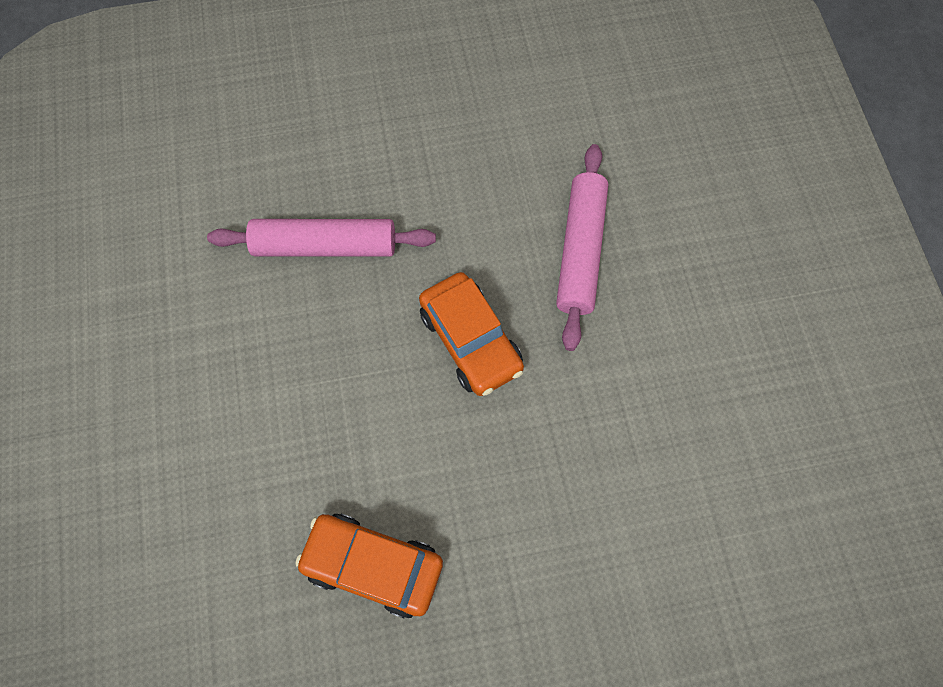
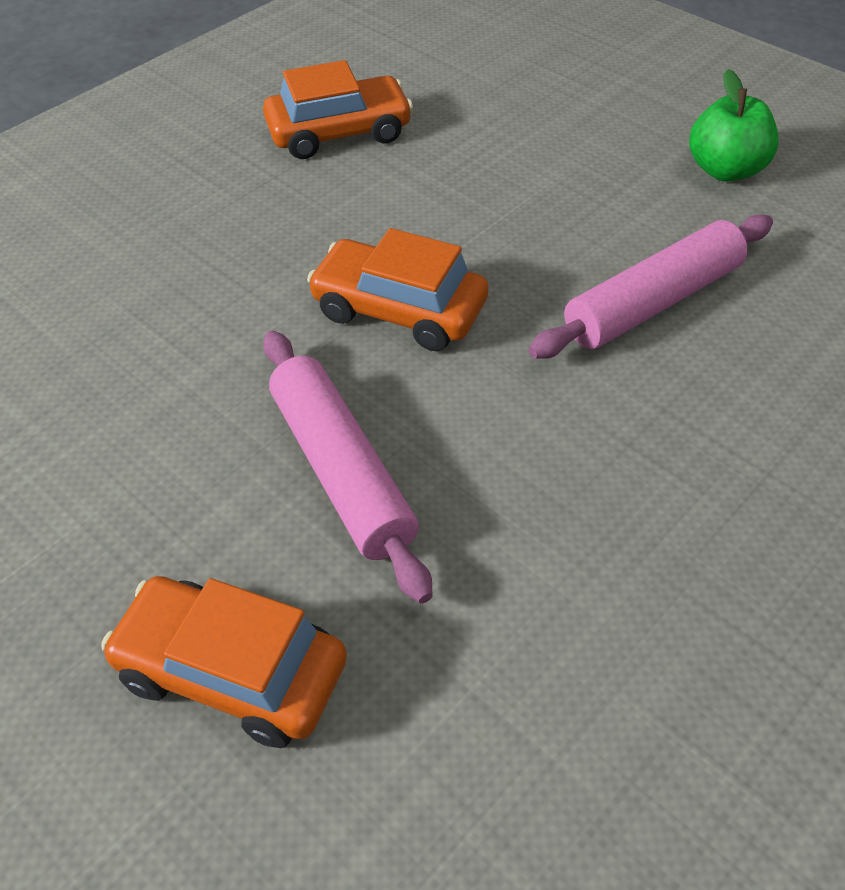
camera: 145 degrees right, 20 degrees down
(160, 316) = (725, 170): none -> green apple
(691, 184) = (232, 672): none -> orange car

